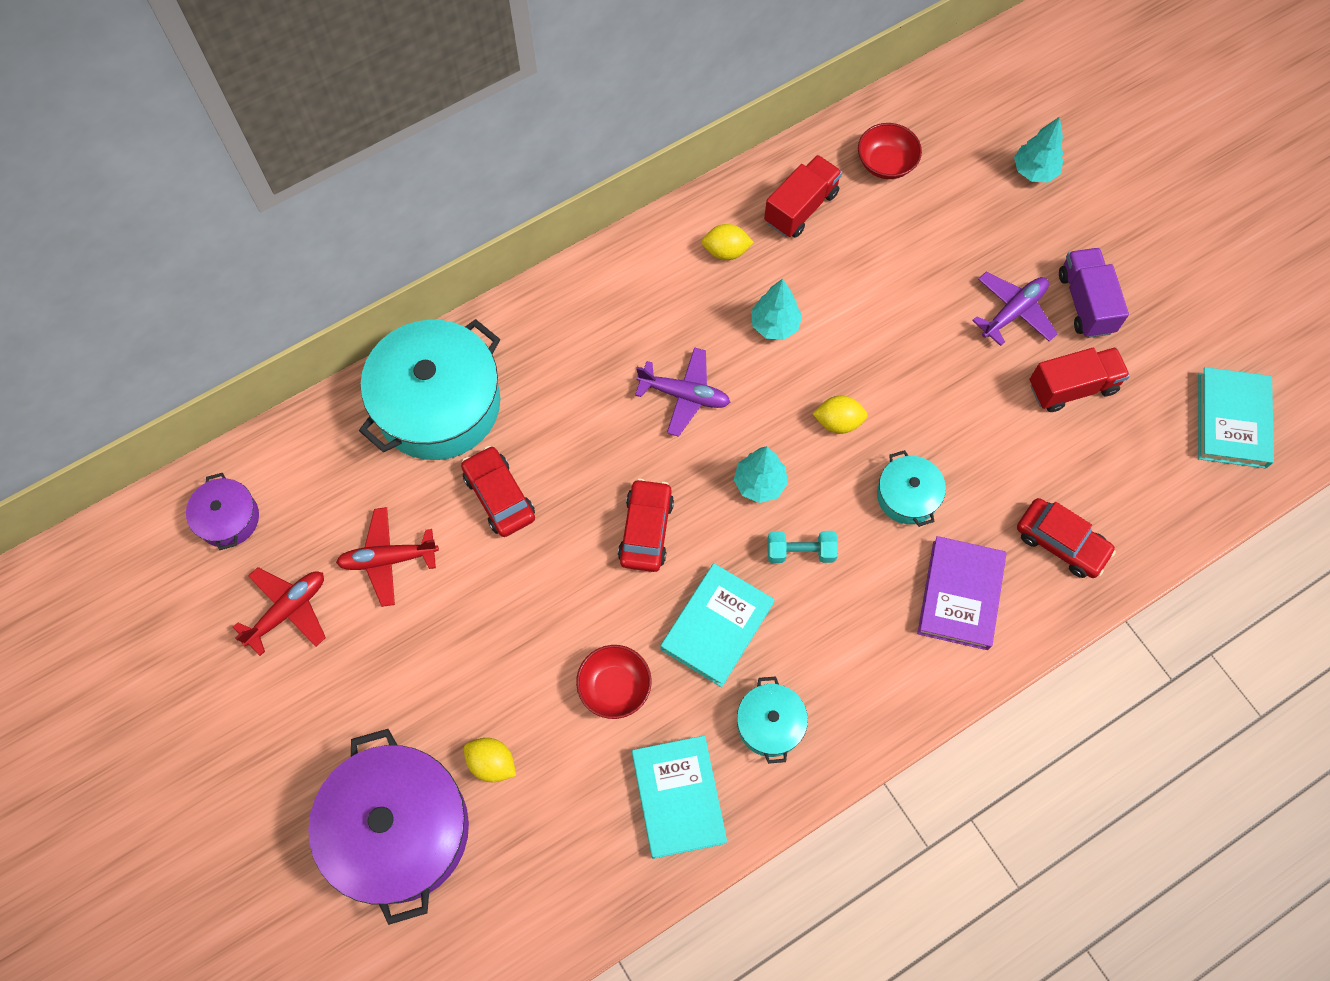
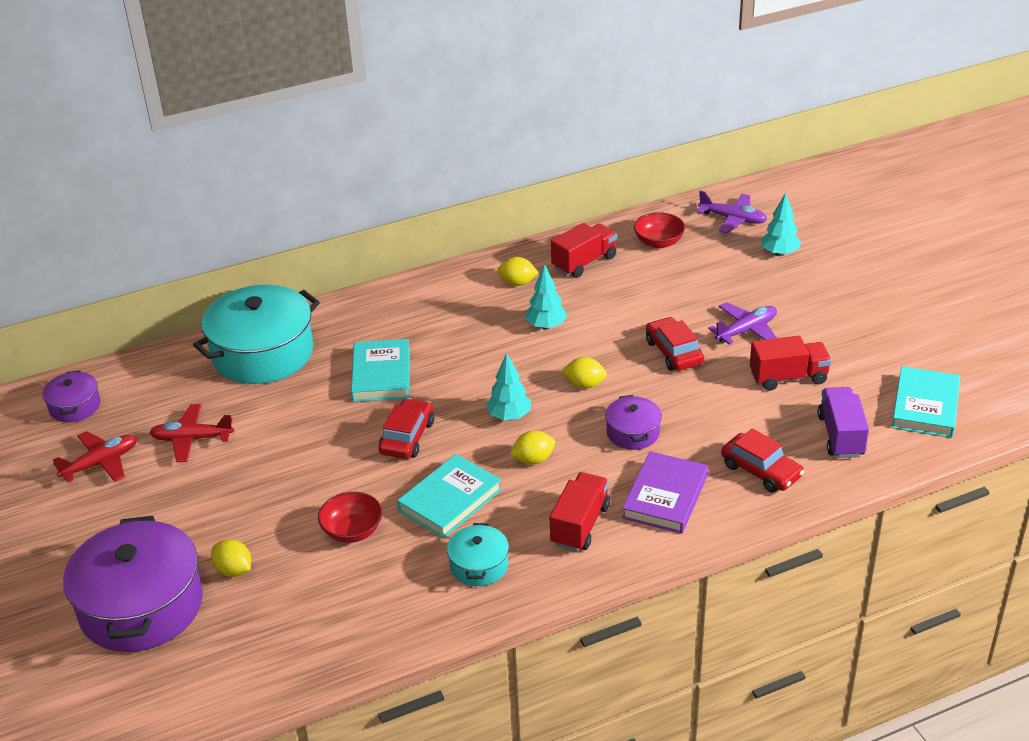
camera: 10 degrees right, 30 degrees down
(499, 496) = (293, 409): red car -> red car (673, 352)
(678, 797) = (386, 606): turquoise book -> turquoise book (381, 375)
(684, 395) = (461, 361): purple plane -> purple plane (733, 219)
(800, 551) = (533, 460): turquoise dumbbell -> yellow lemon
(872, 649) = (580, 525): none -> red truck
(907, 496) = (633, 432): turquoise pot -> purple pot
(1085, 303) = (809, 329): purple truck -> purple truck (841, 436)

